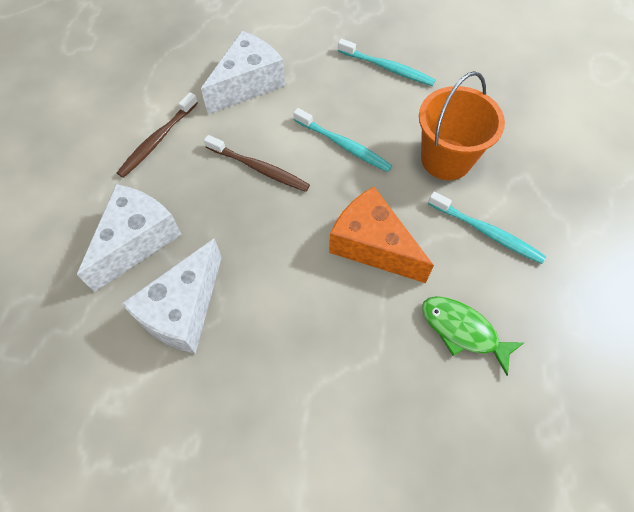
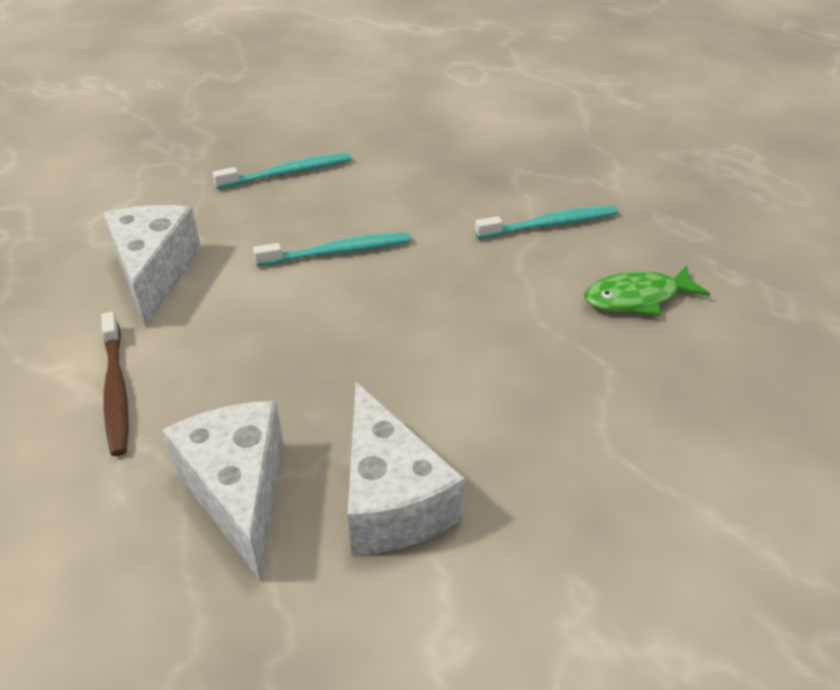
camera: 50 degrees left, 20 degrees down
(259, 168) = (281, 327): brown toothbrush -> none
(372, 245) = (481, 301): orange cheese -> none
(446, 159) = (442, 201): orange bucket -> none

